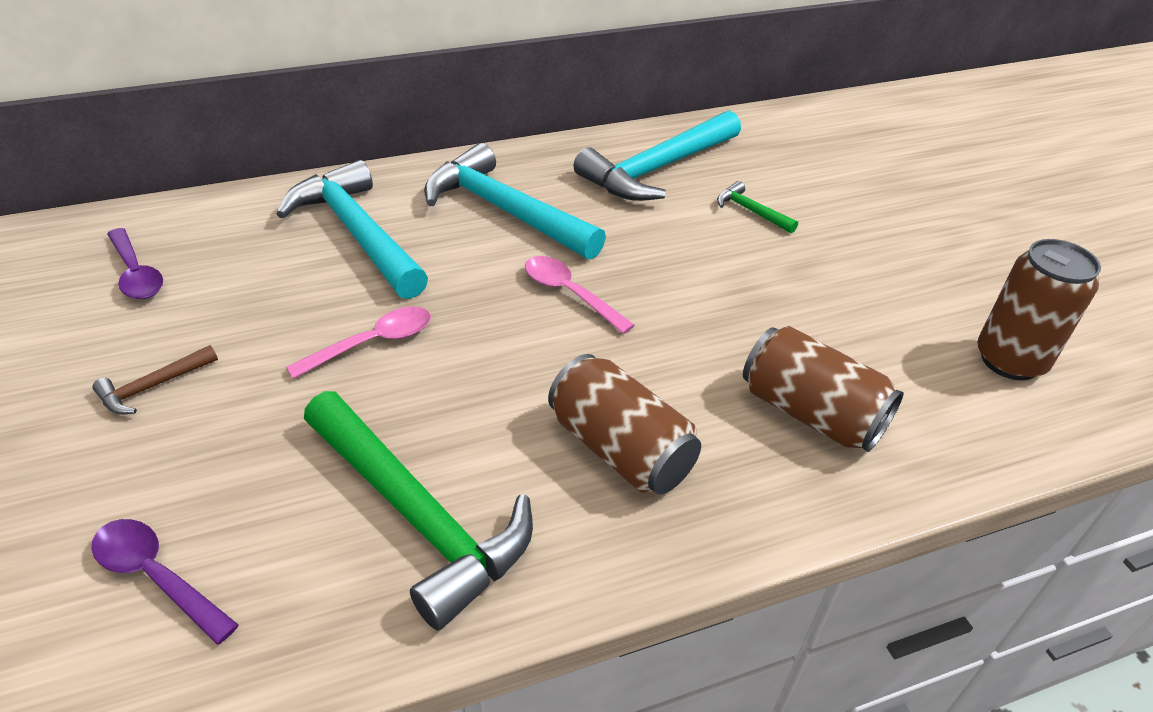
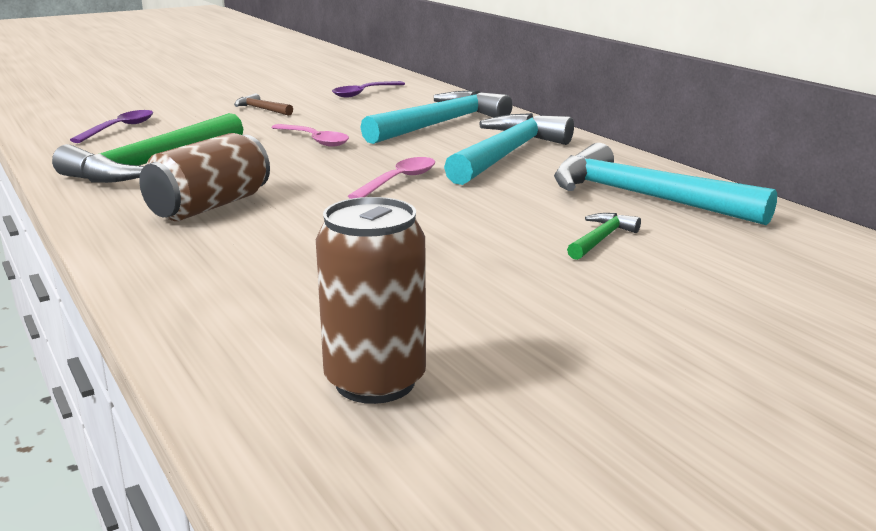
camera: 80 degrees right, 20 degrees down
(811, 413) = (258, 269): brown can -> none

